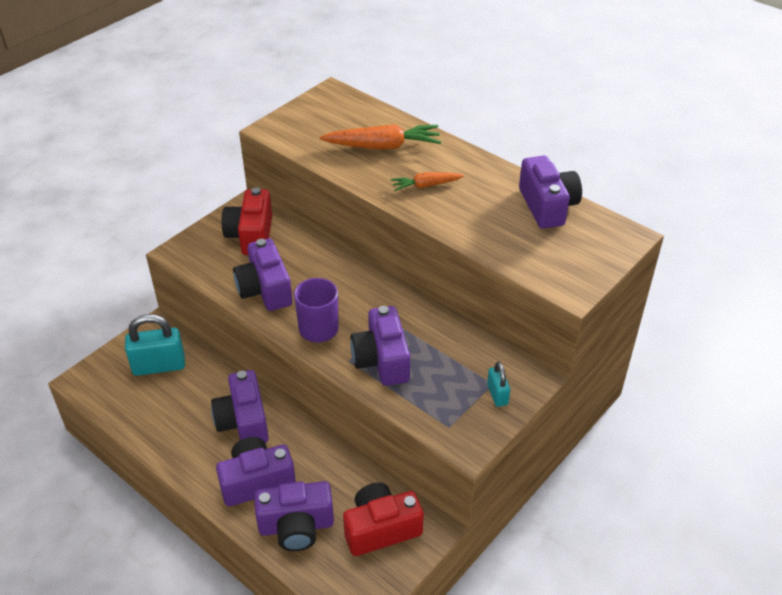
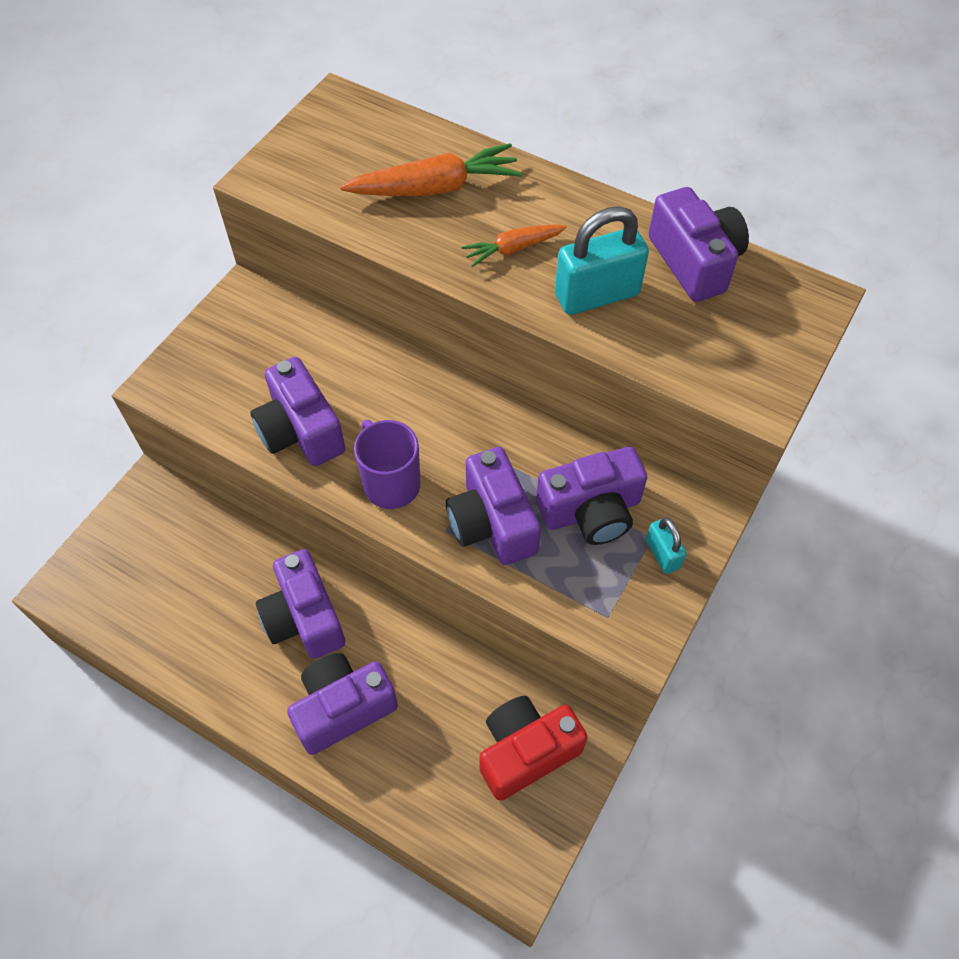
camera: 10 degrees left, 15 degrees up
(159, 366) = (166, 548): turquoise padlock -> turquoise padlock (597, 295)
(251, 235) = (260, 342): red camera -> none
(296, 526) = (412, 768): purple camera -> purple camera (591, 511)

